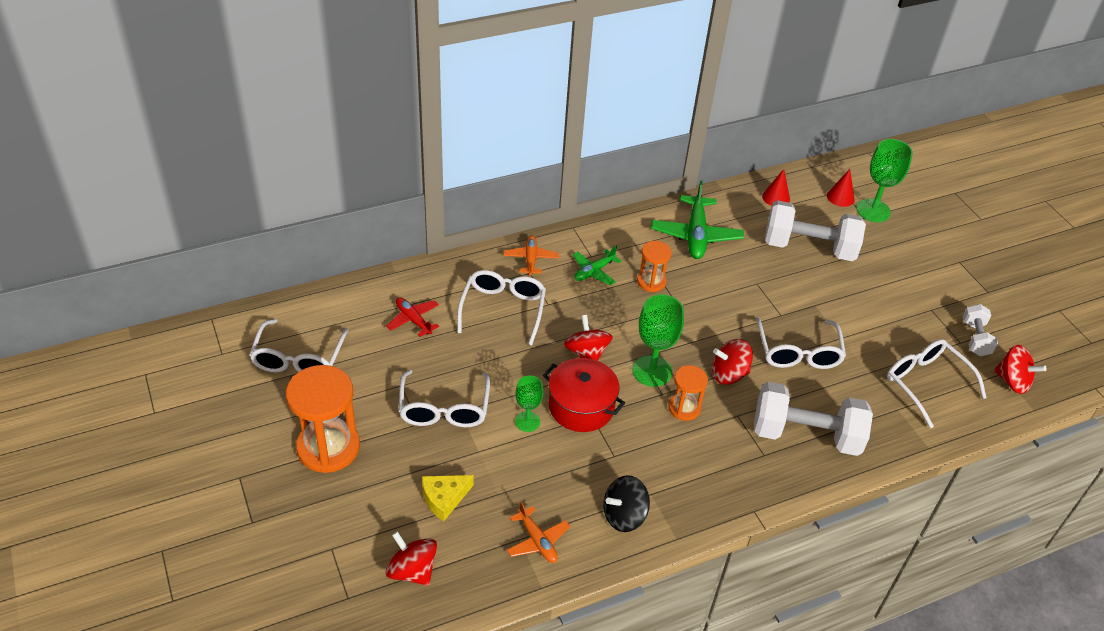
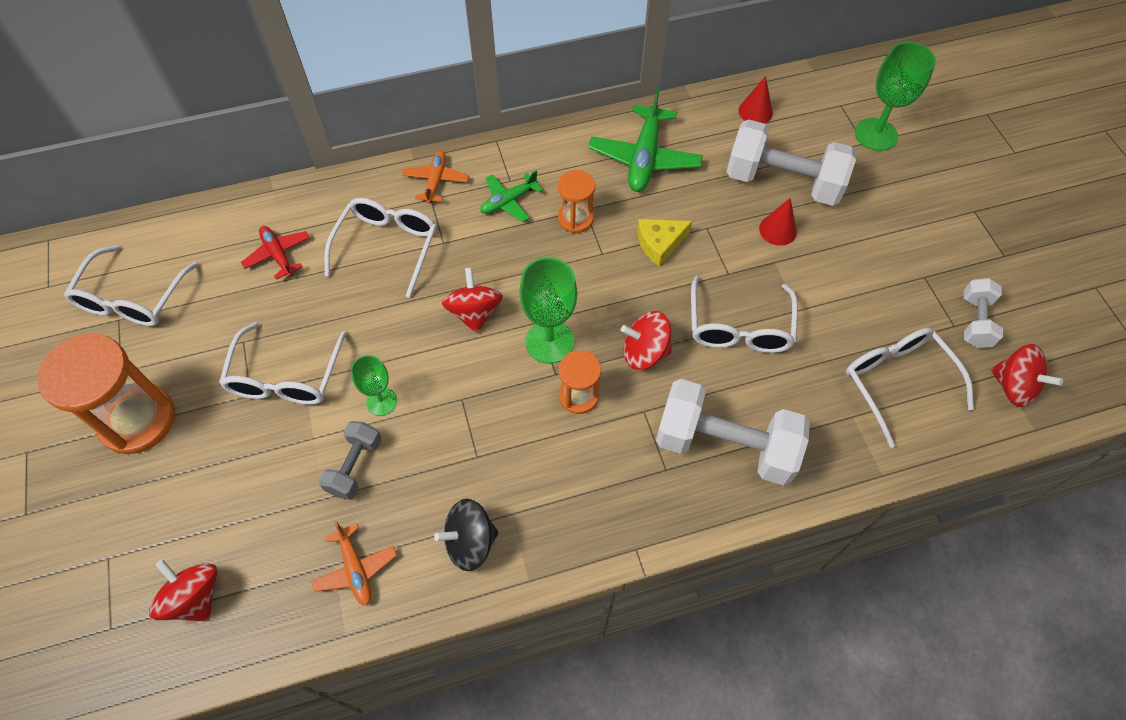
camera: 10 degrees right, 15 degrees up
(444, 498) = (257, 500): yellow cheese -> yellow cheese (659, 243)
(518, 469) = (355, 466): none -> grey dumbbell
(581, 406) = (451, 385): red pot -> none
(840, 197) = (837, 114): red cone -> red cone (777, 230)

